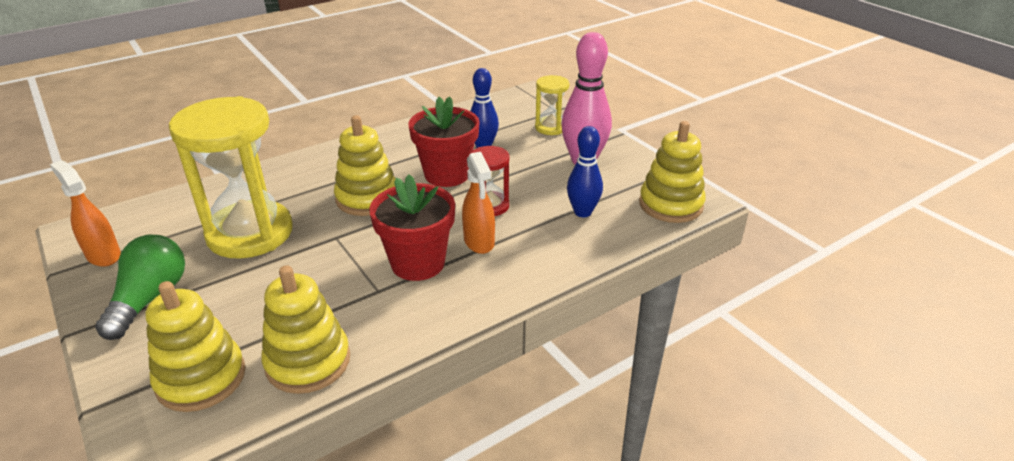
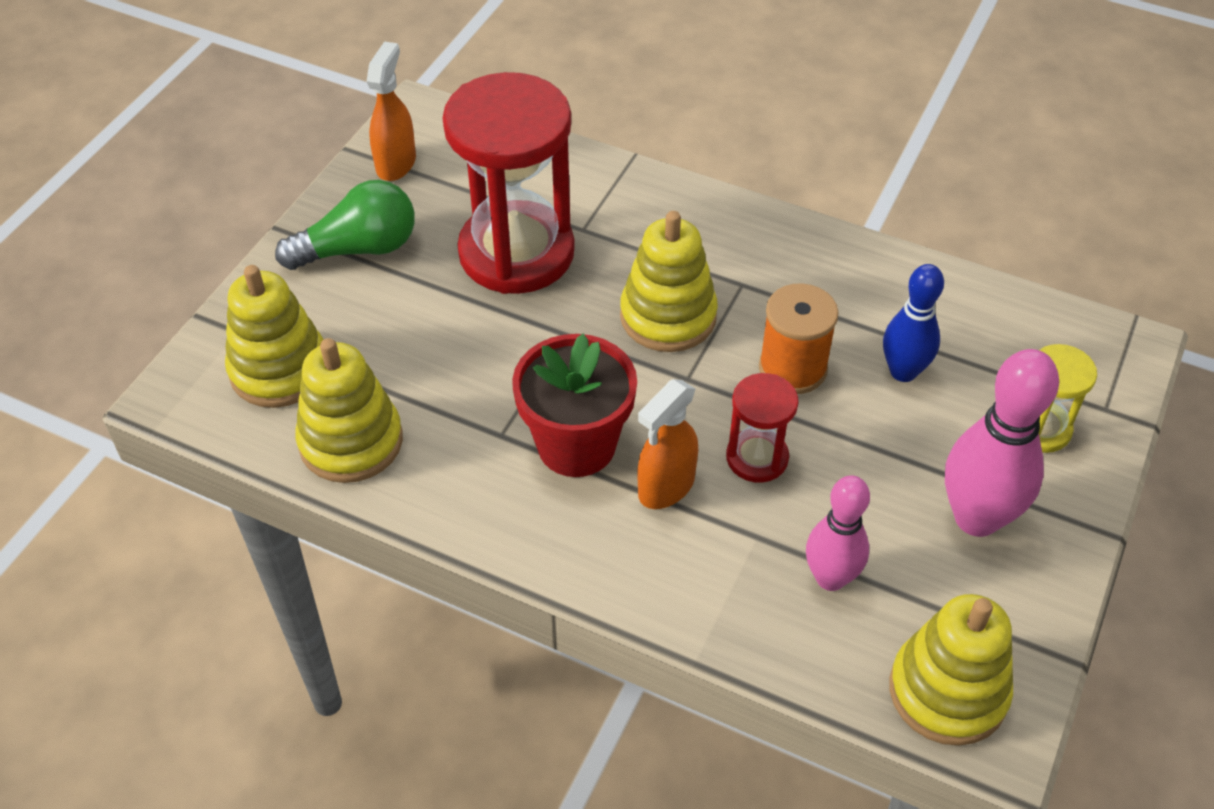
camera: 60 degrees right, 15 degrees up
(250, 233) = (516, 252): yellow hourglass -> red hourglass
(447, 174) = (792, 368): red flower pot -> orange spool
(582, 212) = (830, 578): blue bowling pin -> pink bowling pin

